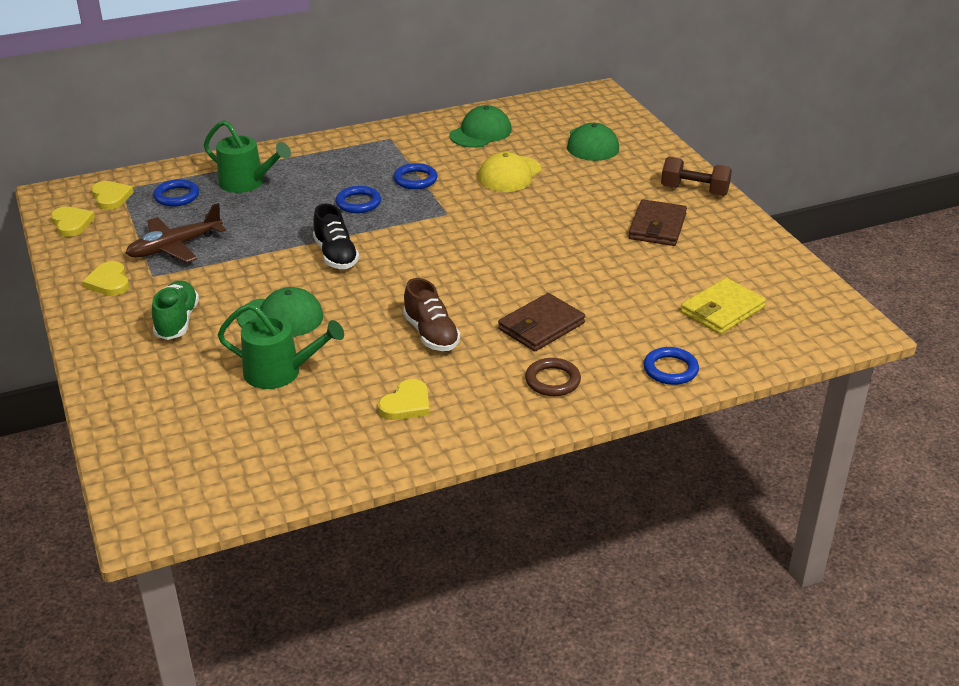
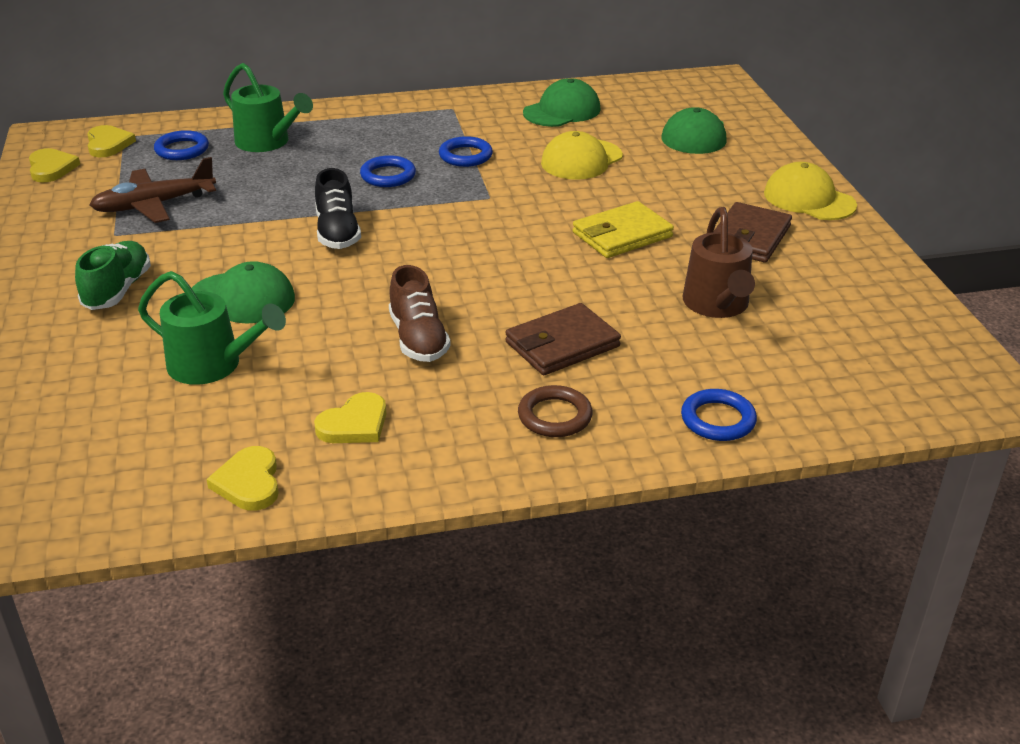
camera: 10 degrees right, 0 degrees up
(109, 282) = (61, 237): yellow heart -> yellow heart (249, 482)
(647, 283) = (717, 305): none -> brown watering can
(694, 191) = (809, 199): brown dumbbell -> yellow cap
(722, 310) = (808, 349): yellow wallet -> yellow wallet (622, 235)

